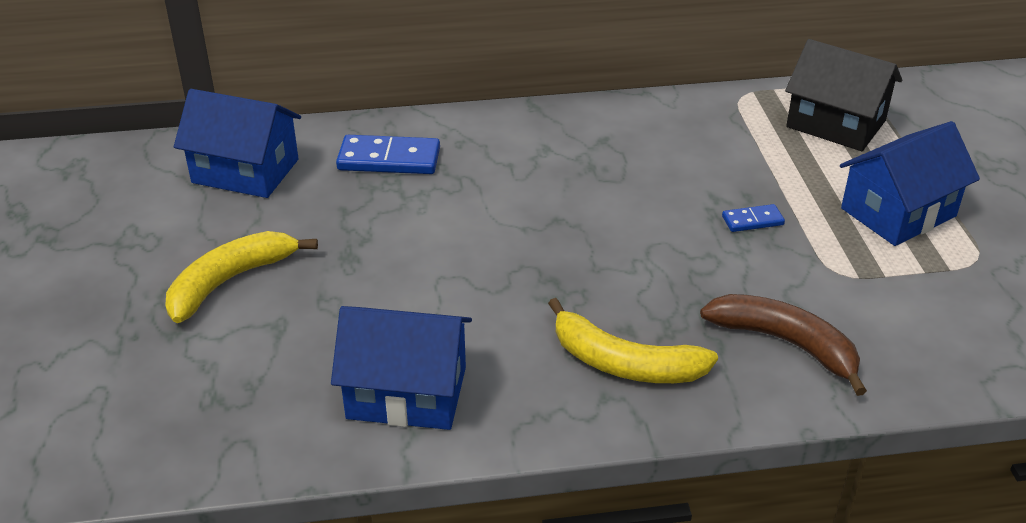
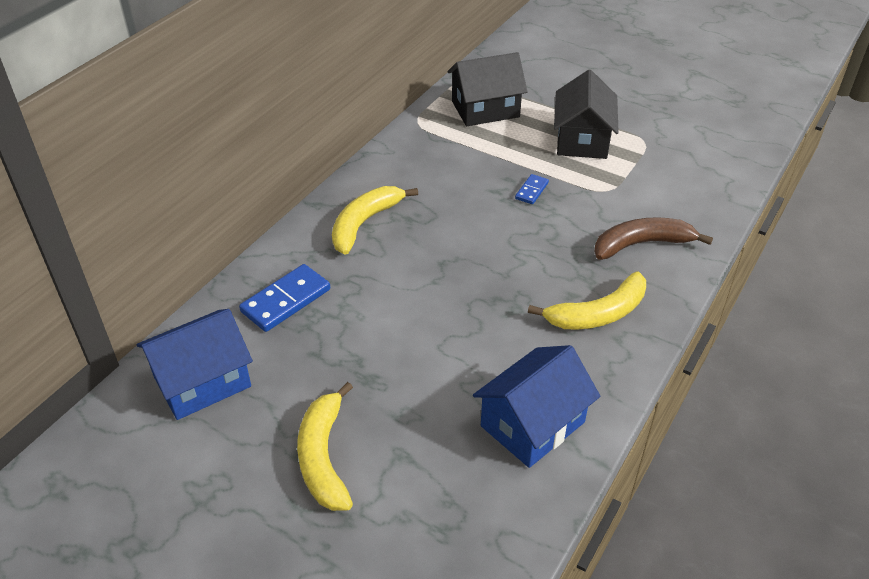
camera: 50 degrees left, 5 degrees up
(547, 145) = (364, 223): none -> yellow banana
(898, 212) = (582, 139): blue house -> black house

